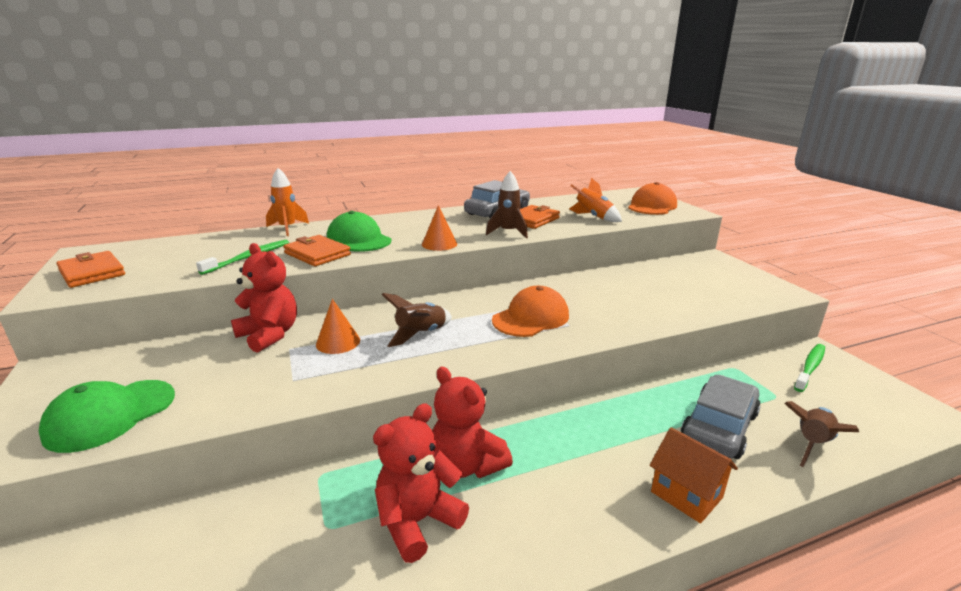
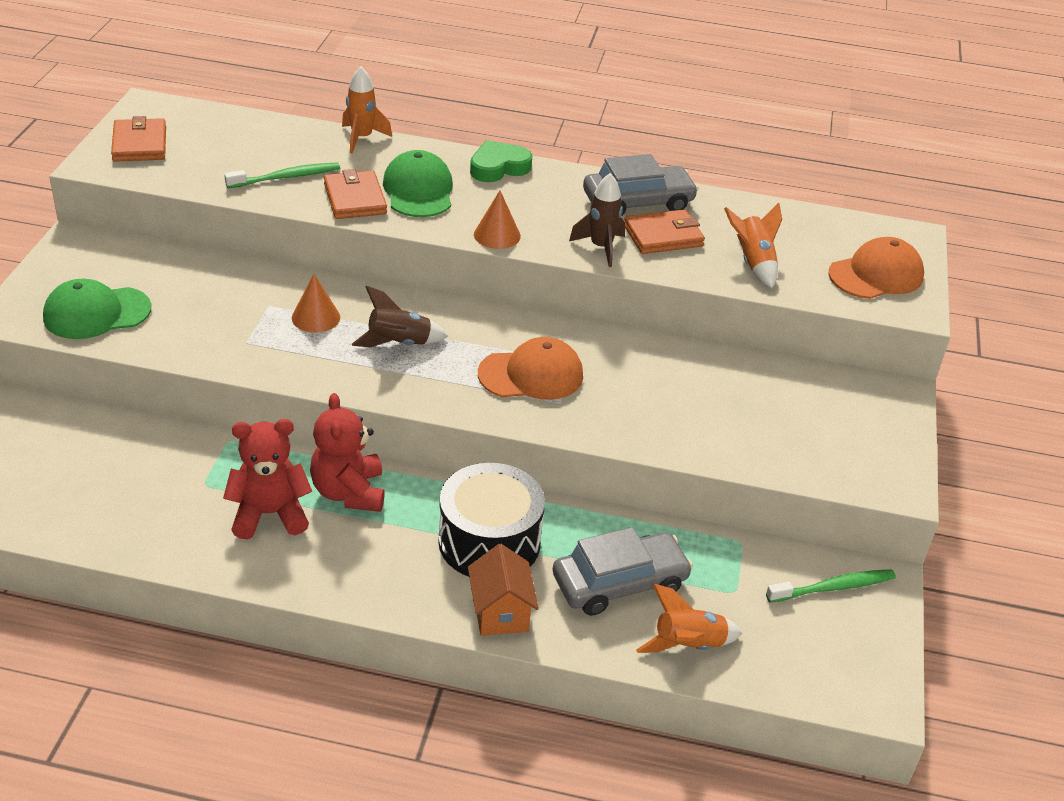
camera: 30 degrees right, 15 degrees up
(269, 335) = (264, 280): red teddy bear -> none
(397, 219) = (498, 167): none -> green heart
(609, 445) = (489, 541): none -> black drum
(812, 444) = (688, 645): brown rocket -> orange rocket

